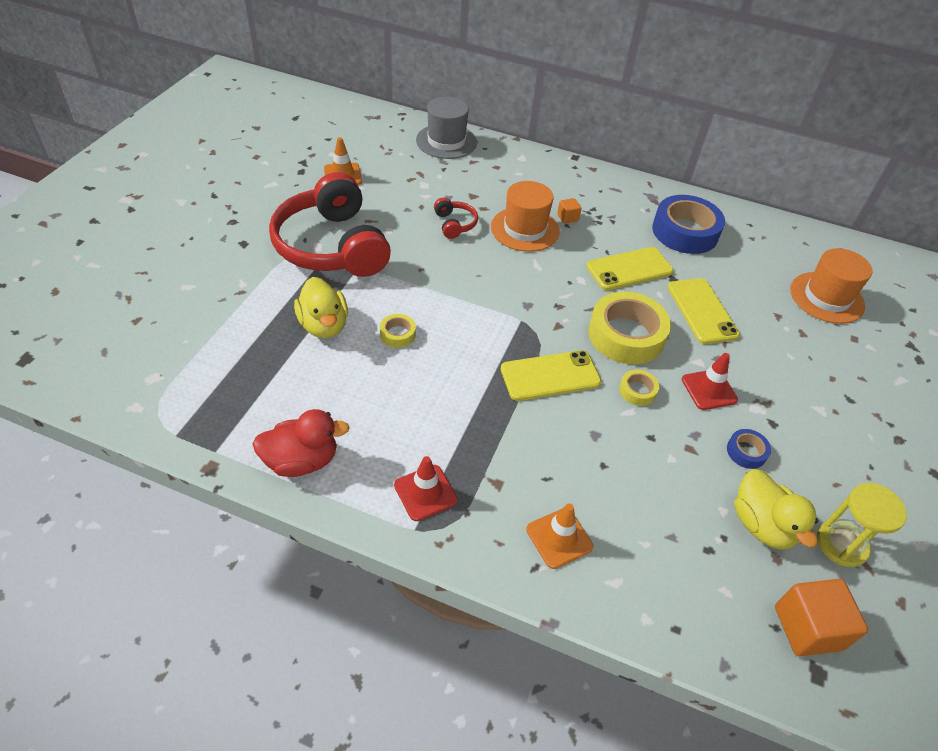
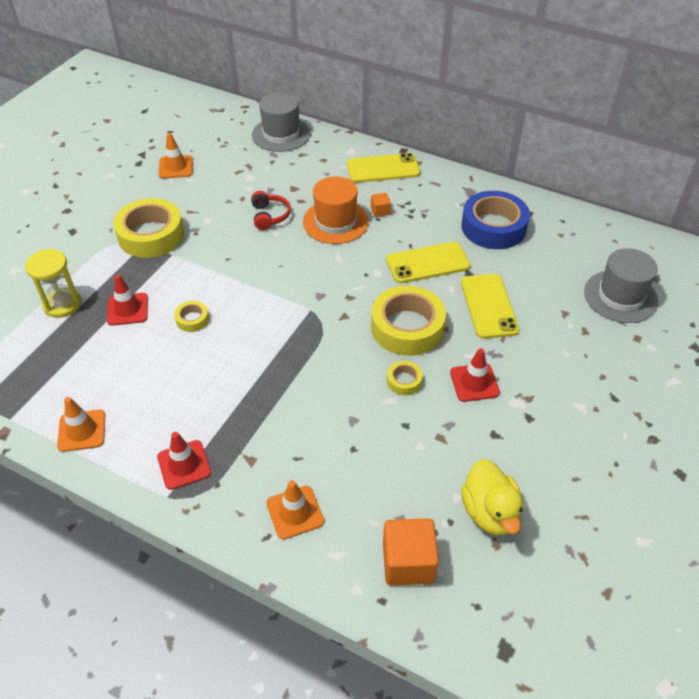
camera: 10 degrees right, 0 degrees up
(301, 461) = (82, 431): red duck -> orange traffic cone
(324, 325) = (127, 309): yellow duck -> red traffic cone
(332, 246) = (151, 235): red headphones -> yellow tape
(550, 376) = (324, 363): yellow phone -> yellow phone (383, 169)
(746, 452) = (494, 443): blue tape -> none
(807, 628) = (507, 609): orange cube -> orange cube (408, 563)
(826, 297) = (620, 296): orange hat -> grey hat
(841, 544) = (563, 535): yellow hourglass -> yellow hourglass (62, 304)

